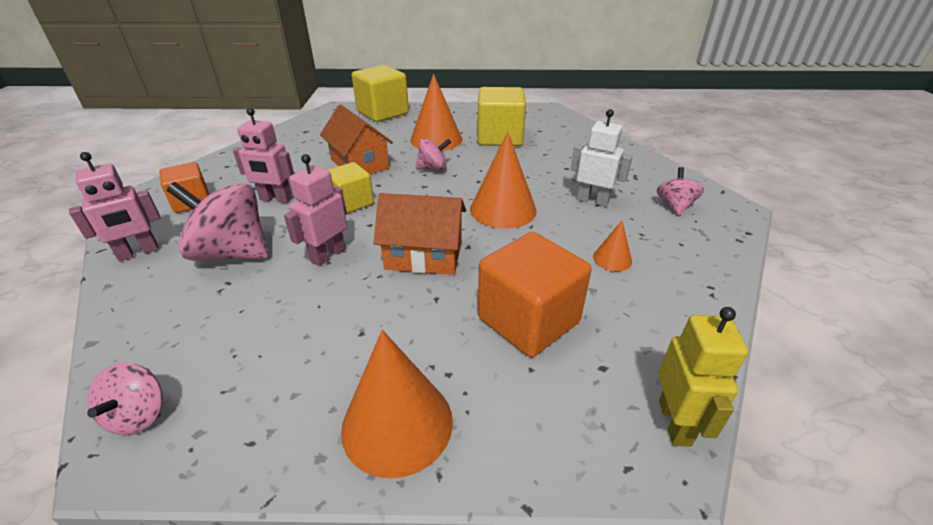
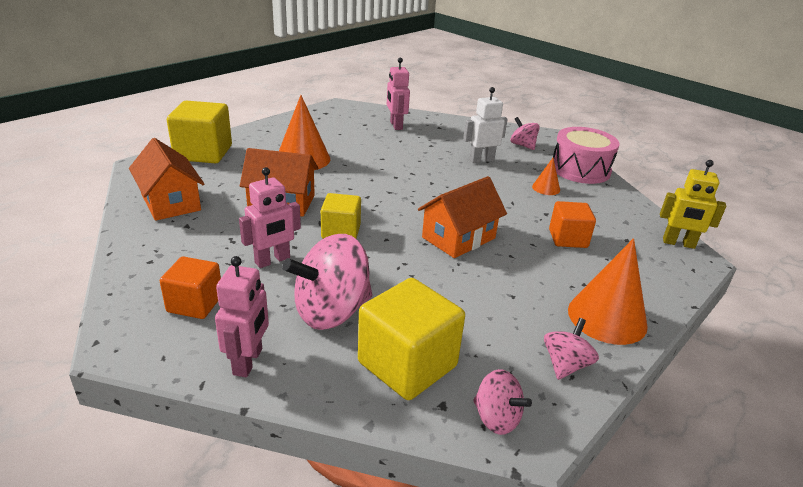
camera: 50 degrees left, 5 degrees down
(304, 136) = (171, 202): none -> orange house
(328, 255) = (402, 271): pink robot -> pink robot (396, 125)
(433, 168) = (347, 181): pink spinning top -> pink spinning top (565, 365)
(499, 137) = (348, 139): yellow cube -> yellow cube (407, 364)
(503, 209) = (446, 188): orange cone -> none
(528, 320) = (568, 238): orange cube -> orange cube, size x0.62
(675, 422) = (678, 243): yellow robot -> yellow robot turned 150 degrees clockwise
(704, 261) = (580, 169): none -> pink drum

